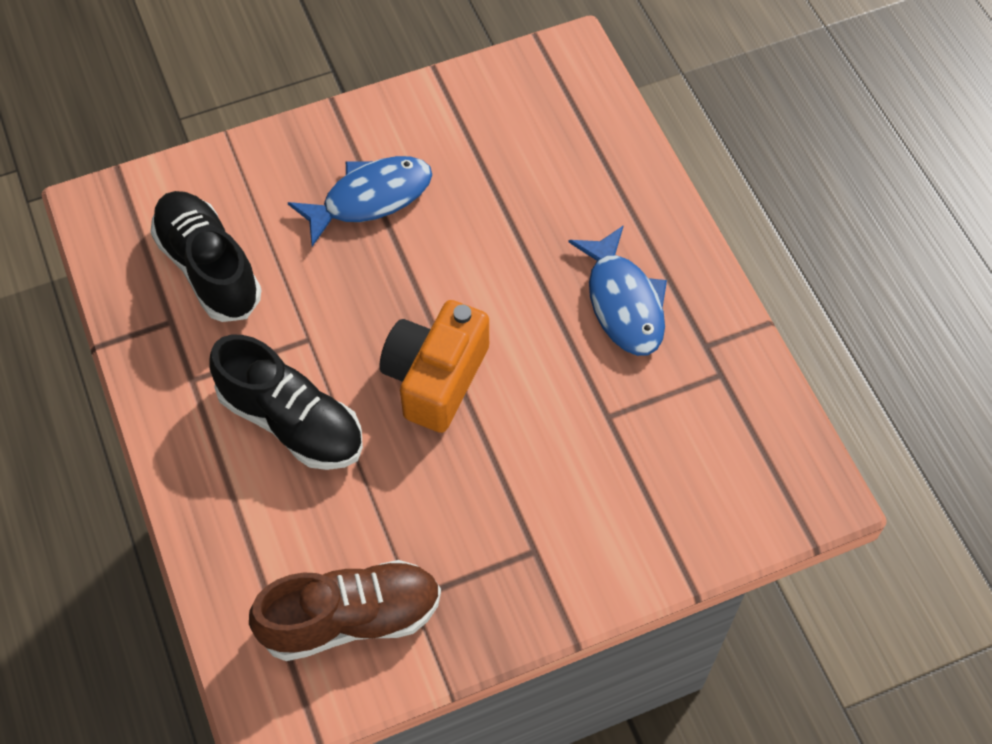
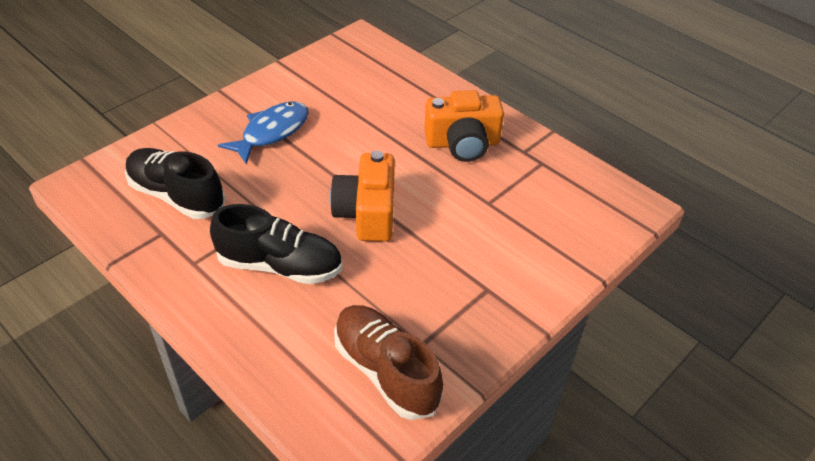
camera: 25 degrees left, 15 degrees down
(351, 618) = (385, 371): brown shoe -> brown shoe turned 90 degrees counterclockwise
(623, 303) = (462, 143): blue fish -> orange camera

